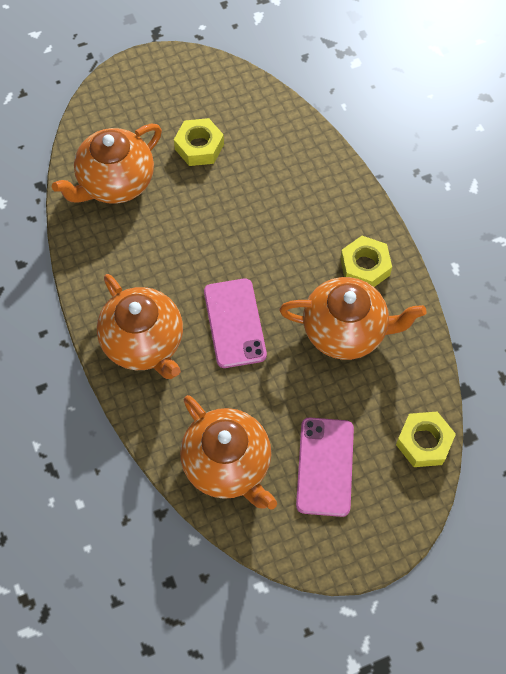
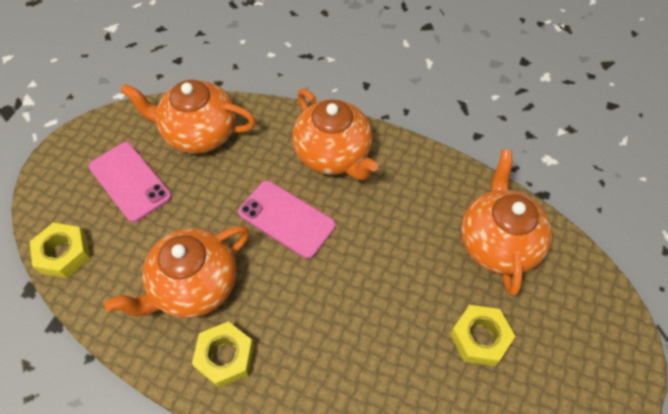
camera: 135 degrees right, 5 degrees down
(144, 343) = (334, 155): orange teapot -> orange teapot turned 135 degrees counterclockwise

